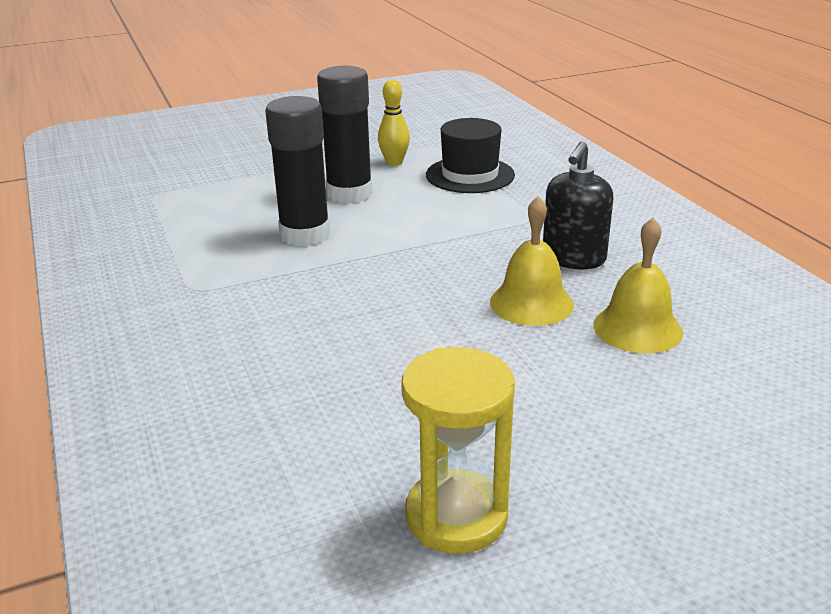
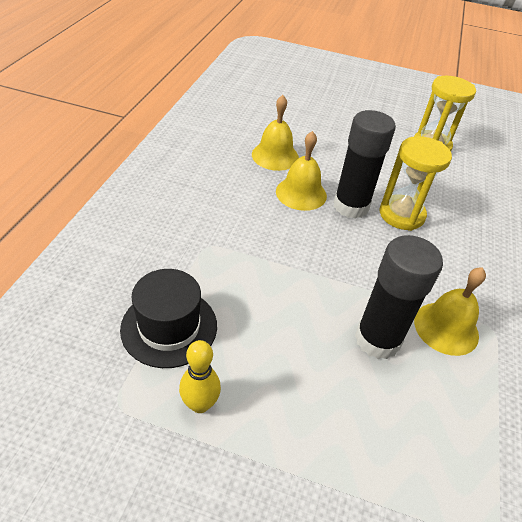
camera: 145 degrees left, 15 degrees up
(245, 268) = (446, 328): none -> yellow bell
(349, 194) = (295, 375): black glue stick -> black glue stick (351, 206)
(383, 347) = (401, 215): none -> yellow hourglass
(573, 258) = (237, 202): black soap dispenser -> none

